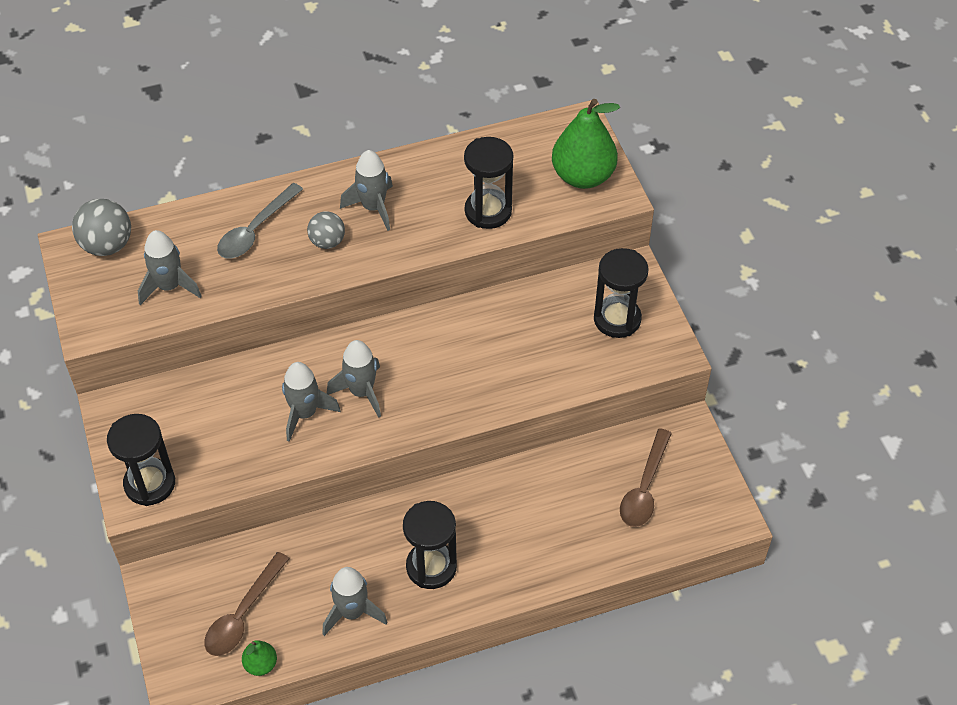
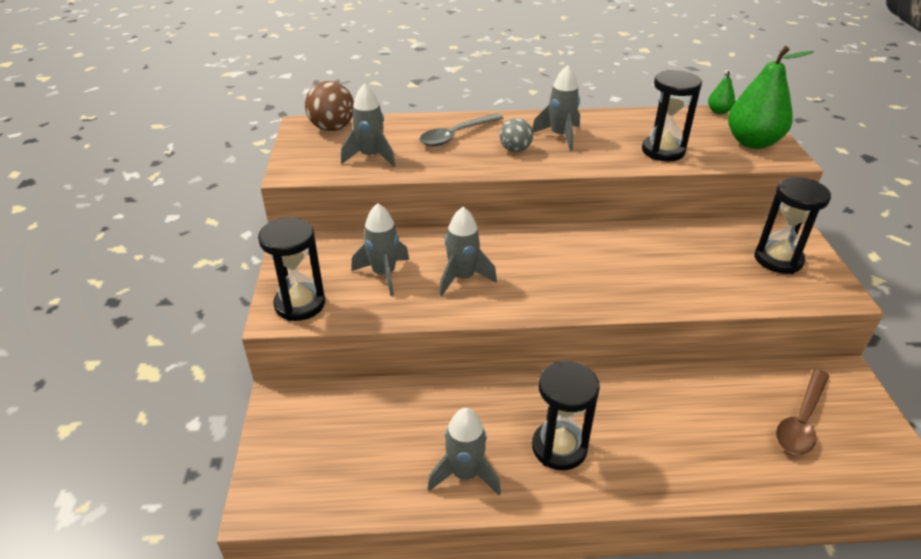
camera: 15 degrees right, 15 degrees down
(107, 245) = (332, 128): grey ball -> brown ball
(243, 614) = (352, 449): brown spoon -> none
(261, 664) = (352, 505): green pear -> green pear (718, 111)
(361, 392) = (520, 271): grey rocket -> grey rocket (384, 274)

